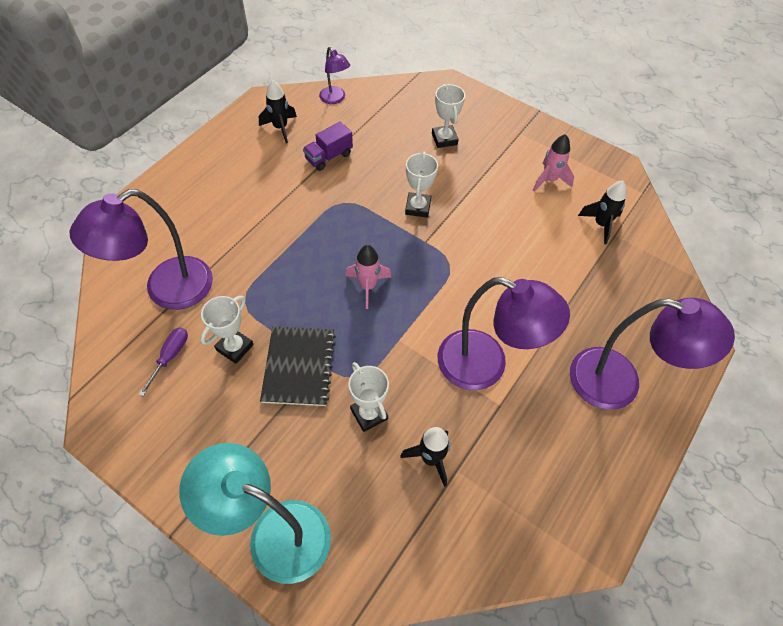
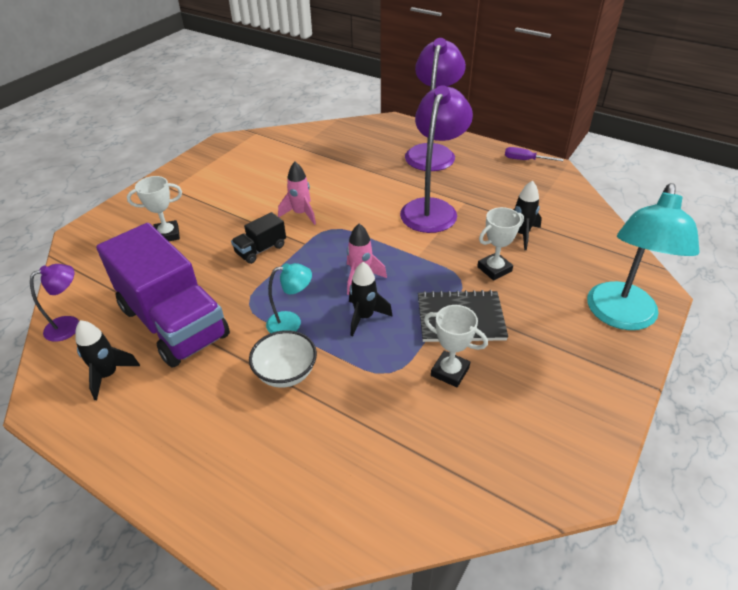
camera: 90 degrees left, 15 degrees down
(167, 290) = (383, 454): purple lamp -> none
(170, 356) = (474, 429): purple screwdriver -> purple screwdriver (524, 160)
(259, 230) = (286, 373): none -> white bowl
(315, 232) = (291, 323): none -> turquoise lamp
(328, 157) = (174, 322): purple truck -> purple truck, size x2.31
(418, 207) = (261, 250): white trophy -> black truck
(549, 180) = (235, 174): pink rocket -> pink rocket (301, 214)
(601, 224) = (288, 152): black rocket -> black rocket (364, 317)

